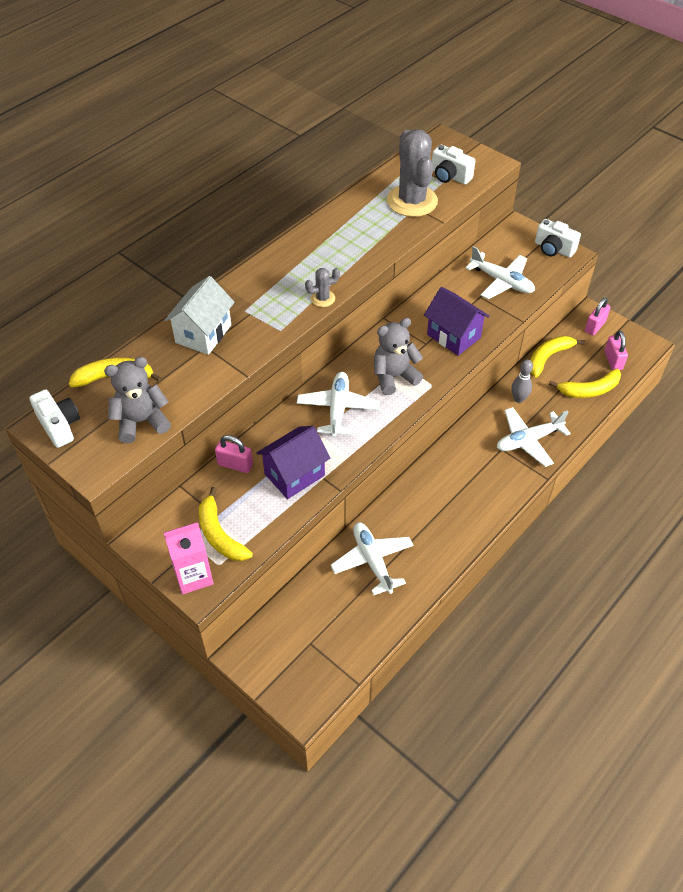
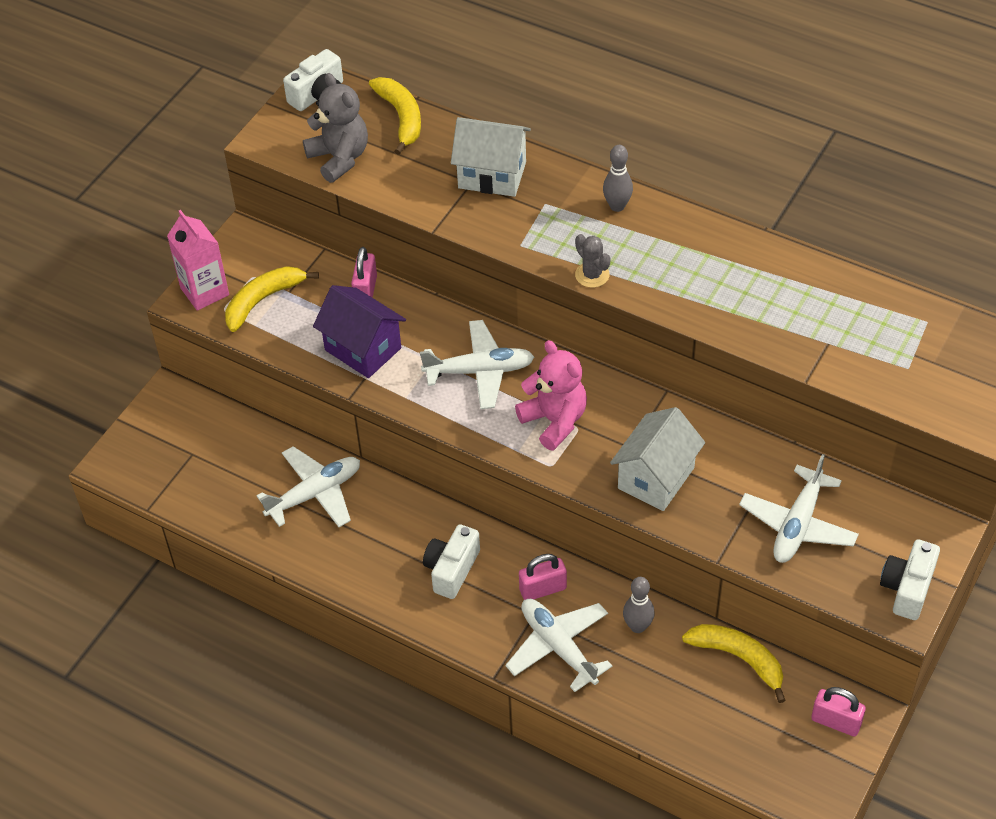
camera: 80 degrees right, 0 degrees up
(263, 275) = (617, 206): none -> grey bowling pin
(394, 377) = (554, 421): grey teddy bear -> pink teddy bear
(412, 201) = (840, 337): grey cactus -> none
(449, 176) = (924, 374): white camera -> white camera (451, 569)
(453, 336) = (656, 478): purple house -> white house
(589, 390) = (686, 722): yellow banana -> none
(613, 360) = (764, 753): pink padlock -> pink padlock (543, 589)

